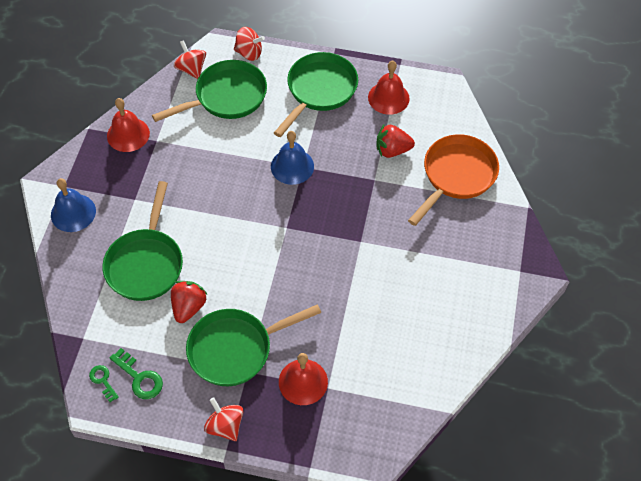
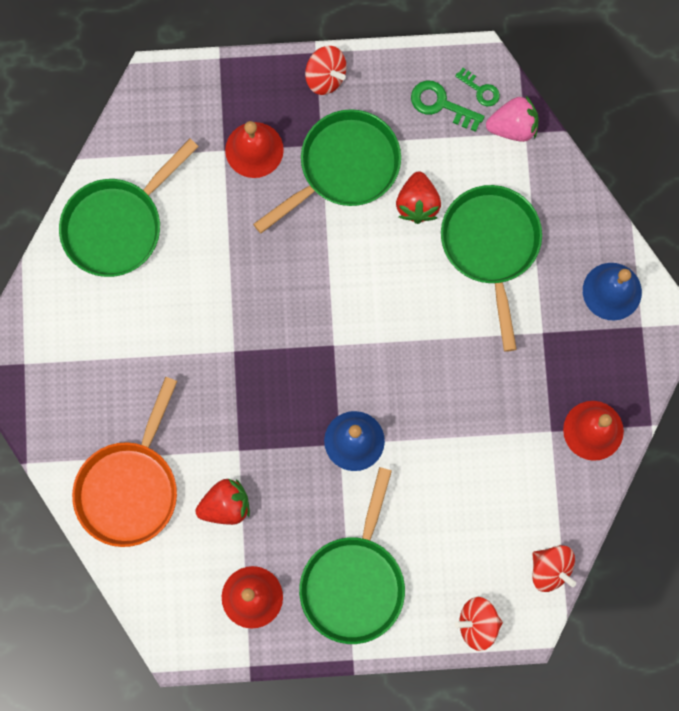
camera: 165 degrees right, 20 degrees up
(90, 345) = (512, 127): none -> pink strawberry
(226, 97) = (482, 533): green pan -> green pan (118, 225)

